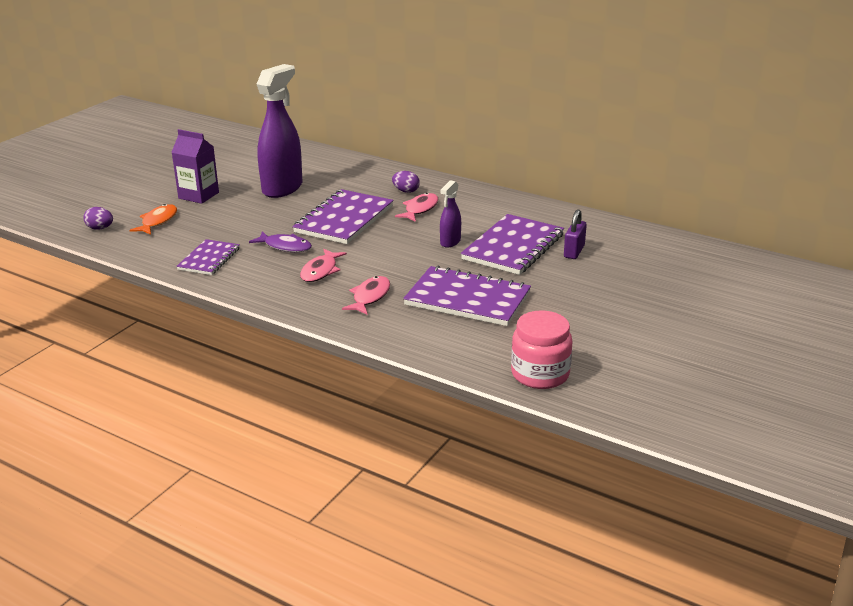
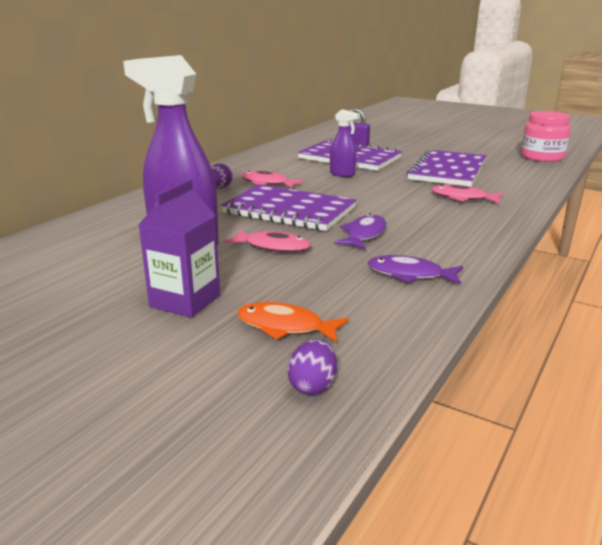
camera: 90 degrees left, 5 degrees down
(209, 259) = (410, 274): purple notebook -> purple fish
(320, 271) = (419, 217): pink fish -> pink fish (273, 247)

